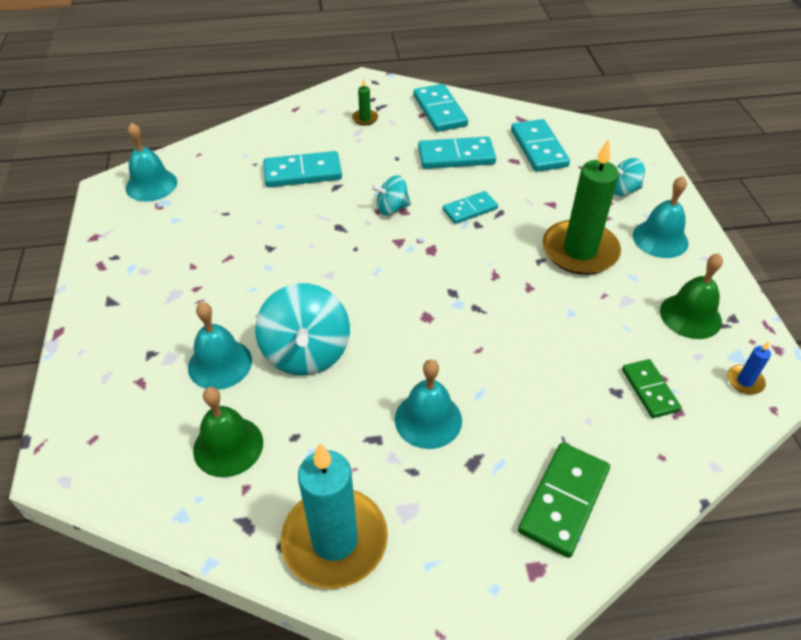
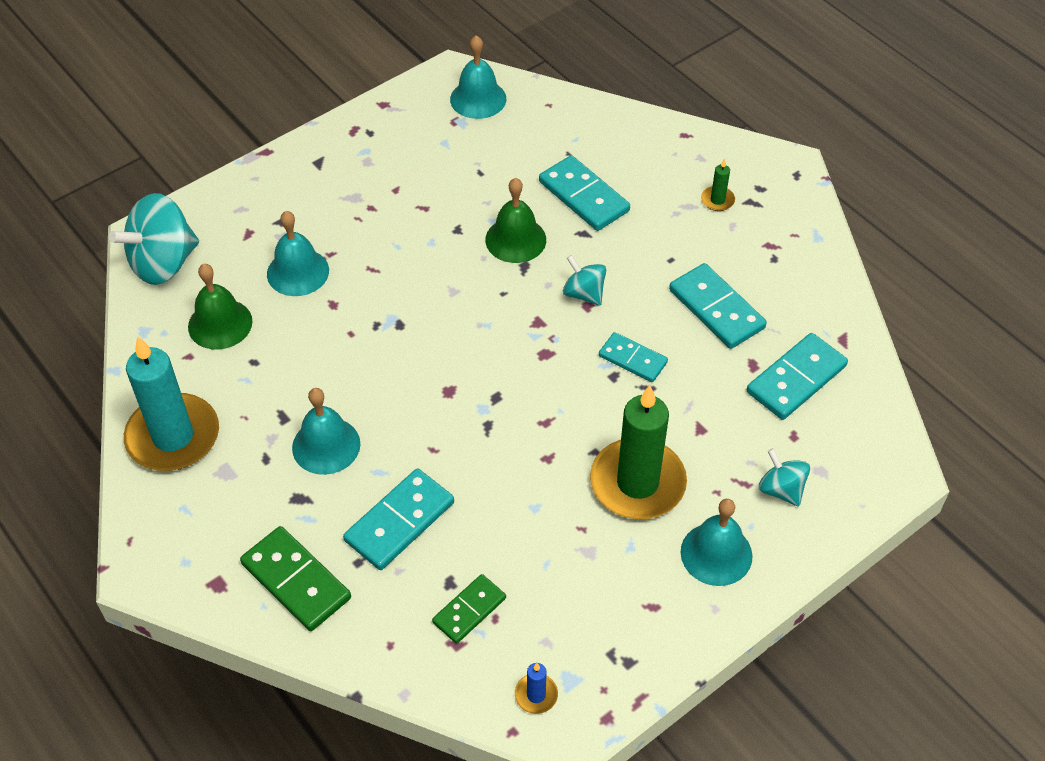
camera: 60 degrees right, 5 degrees up
(306, 353) = (346, 323): turquoise spinning top -> turquoise spinning top (163, 263)
(440, 111) = (791, 258): turquoise domino -> turquoise domino (400, 522)
(563, 500) = (296, 581): green domino -> green domino turned 45 degrees clockwise
(690, 316) = (604, 619): green bell -> green bell (515, 239)

